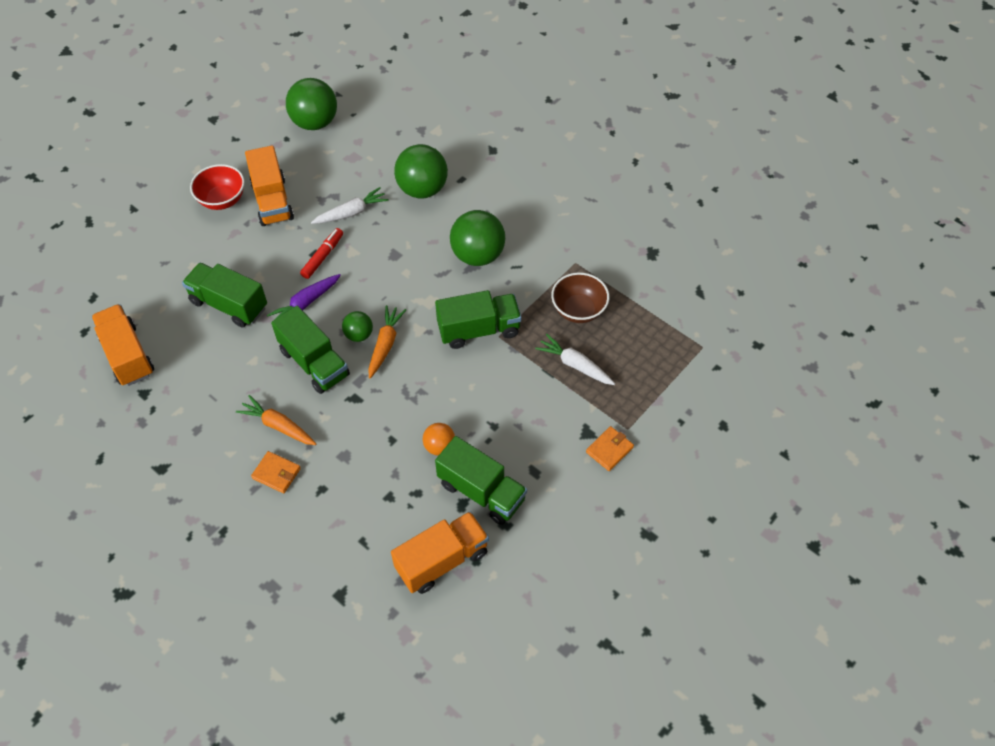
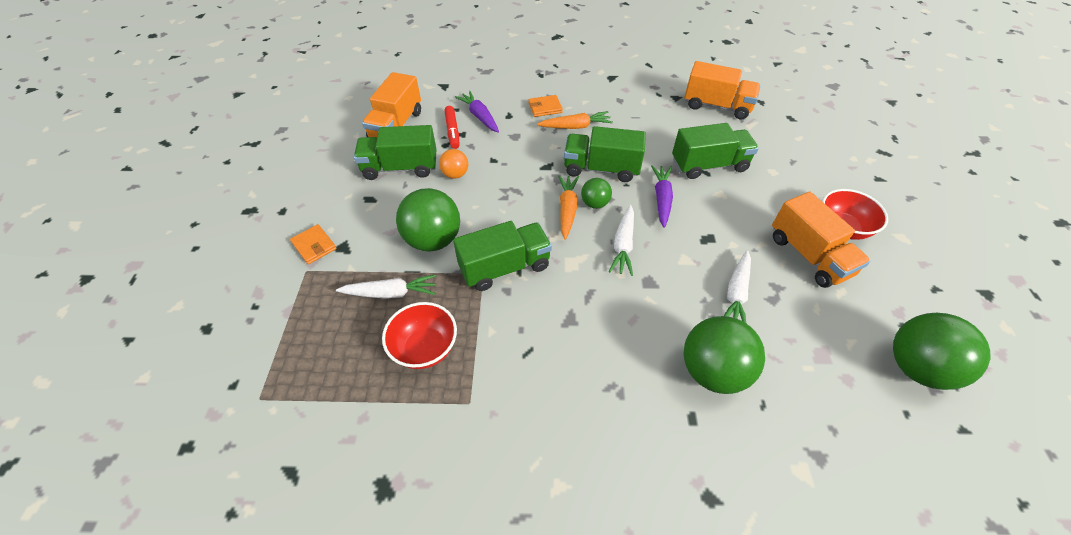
camera: 140 degrees right, 5 degrees down
(272, 201) = (808, 255): orange truck -> orange truck turned 150 degrees counterclockwise
(323, 256) = (700, 239): red marker -> red marker (452, 131)
(350, 509) = (480, 116): none -> purple carrot
(379, 289) = (623, 245): none -> white carrot
(385, 344) = (567, 209): orange carrot -> orange carrot turned 150 degrees counterclockwise
(478, 255) = (576, 336): green ball -> green ball (433, 240)
(479, 330) = (505, 267): green truck -> green truck turned 150 degrees counterclockwise
(578, 310) = (425, 348): brown bowl -> red bowl
(609, 450) = (314, 246): orange wallet -> orange wallet turned 45 degrees counterclockwise

